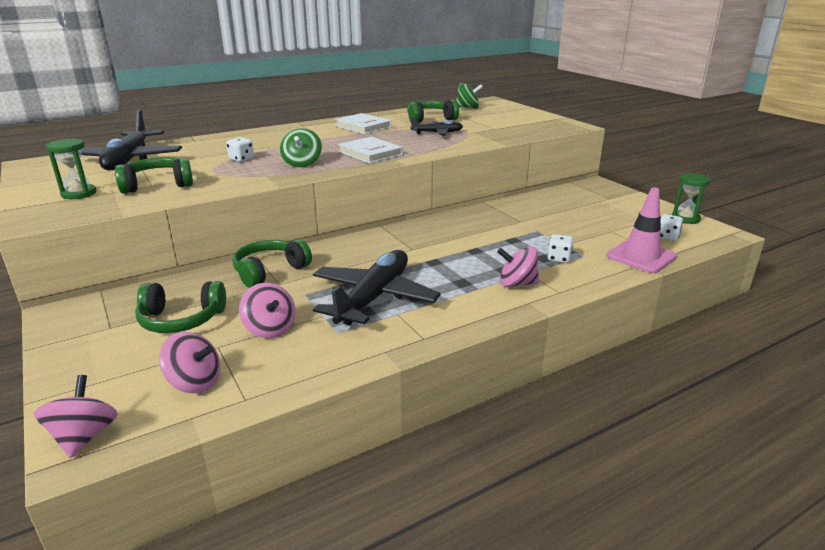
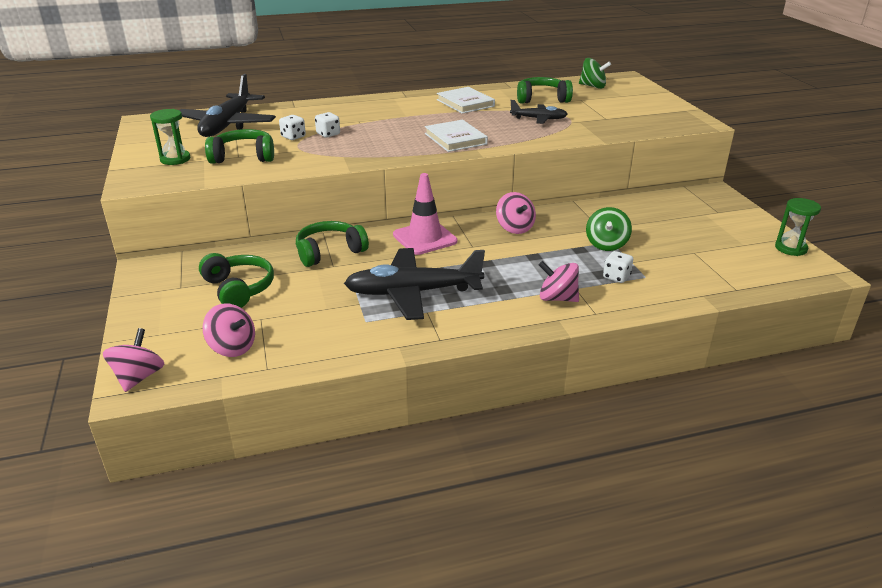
camera: 15 degrees right, 5 degrees up
(181, 320) = (239, 289): green headphones -> green headphones turned 135 degrees counterclockwise
(270, 329) = (309, 309): pink spinning top -> pink spinning top (514, 228)
(302, 163) = (383, 145): green spinning top -> green spinning top (606, 244)
(374, 297) = (413, 292): black plane -> black plane turned 135 degrees counterclockwise
(641, 256) = (707, 286): pink traffic cone -> pink traffic cone (425, 238)
(667, 237) = (753, 268): white dice -> white dice (293, 137)

